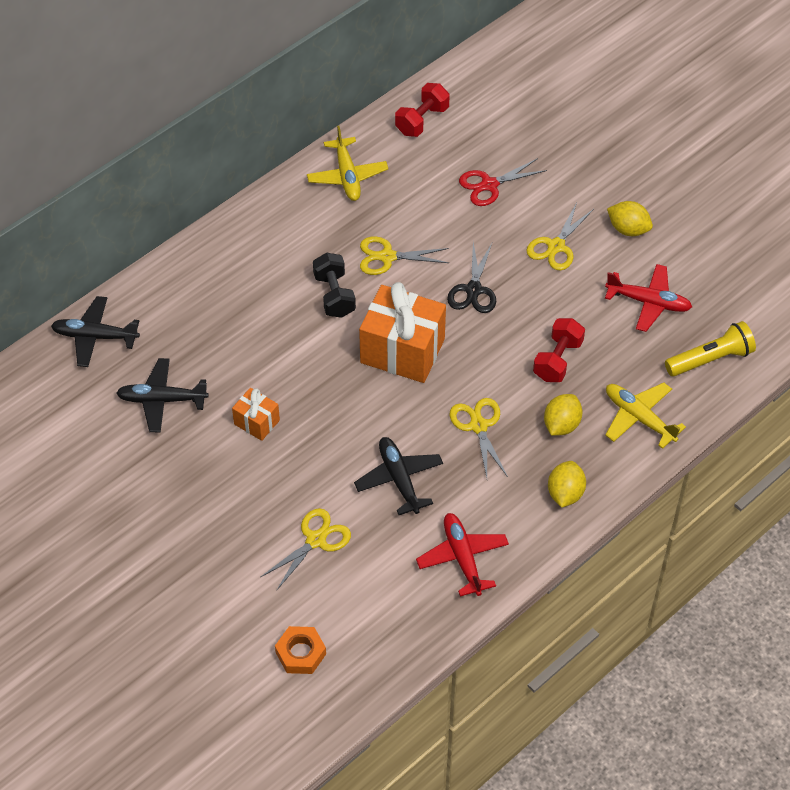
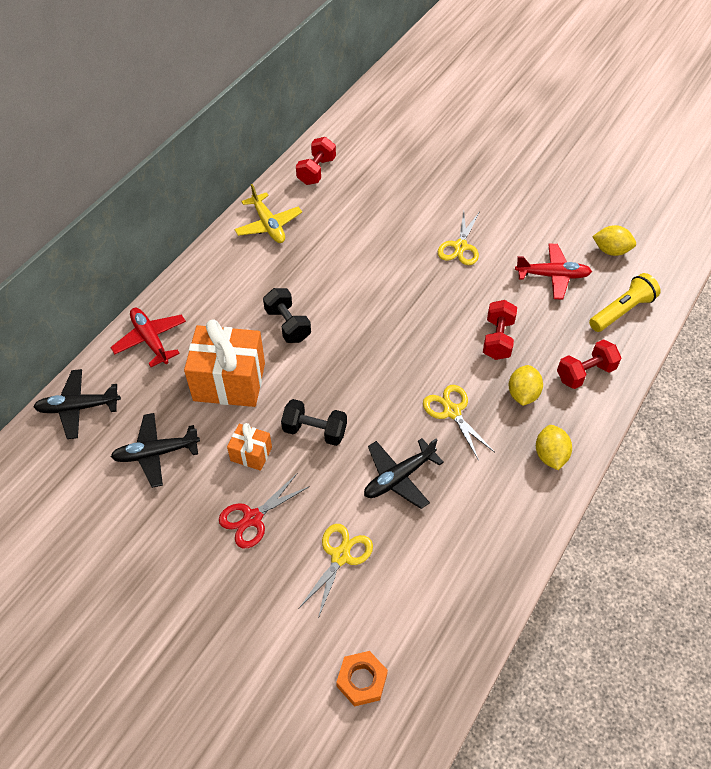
camera: 15 degrees left, 0 degrees up
(328, 414) = (315, 431): none -> black dumbbell
(387, 257) = (323, 283): yellow scissors -> none
(399, 479) = (398, 477): black plane -> black plane turned 90 degrees counterclockwise
(402, 351) = (362, 360): orange gift -> orange gift (229, 382)
(462, 558) = (482, 539): red plane -> red plane (150, 340)
(473, 290) = (405, 295): black scissors -> none
(489, 185) = (388, 210): red scissors -> red scissors (253, 518)
(628, 229) = (512, 222): yellow lemon -> yellow lemon (611, 251)
(639, 418) = (585, 373): yellow plane -> red dumbbell

